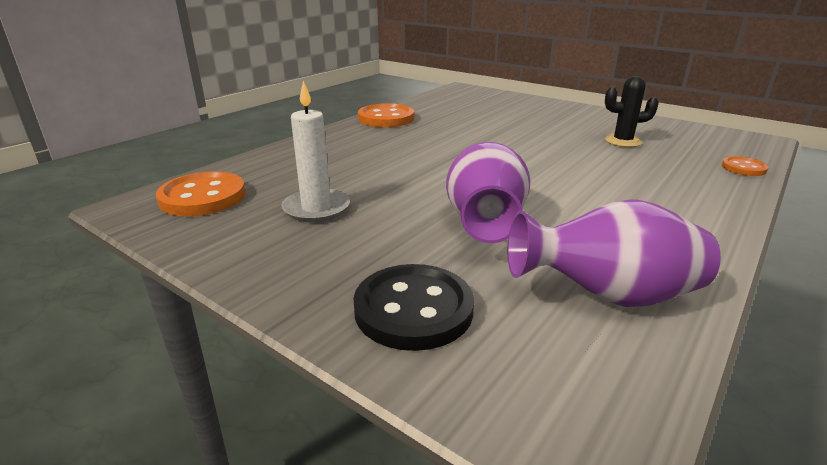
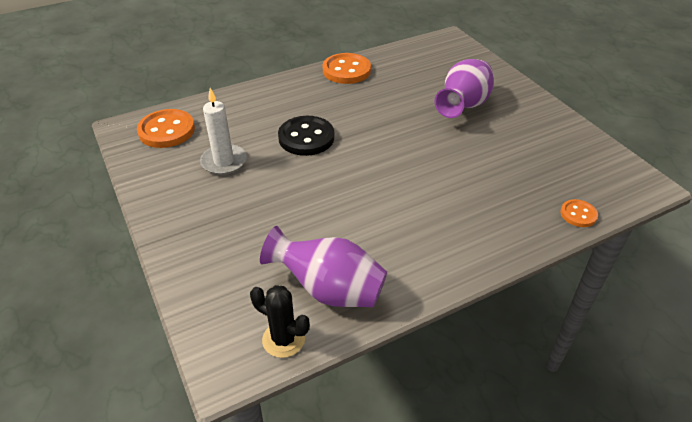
camera: 25 degrees right, 15 degrees up
(413, 309) = (216, 259): black button -> black button (306, 138)
(485, 224) = (313, 209): purple vase -> purple vase (463, 106)
(623, 141) = (513, 152): black cactus -> black cactus (283, 339)

